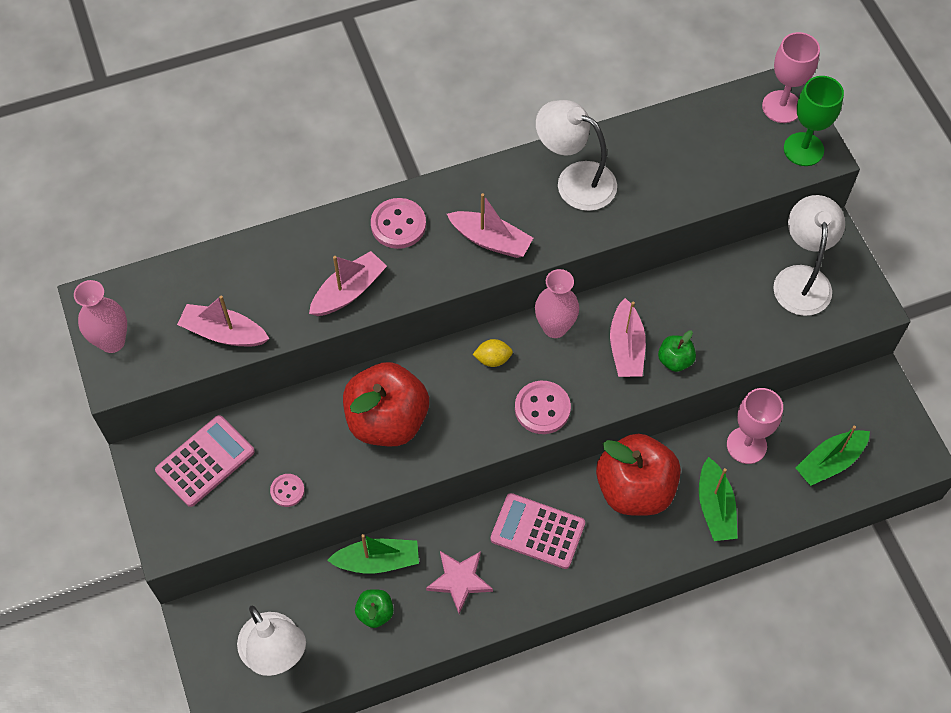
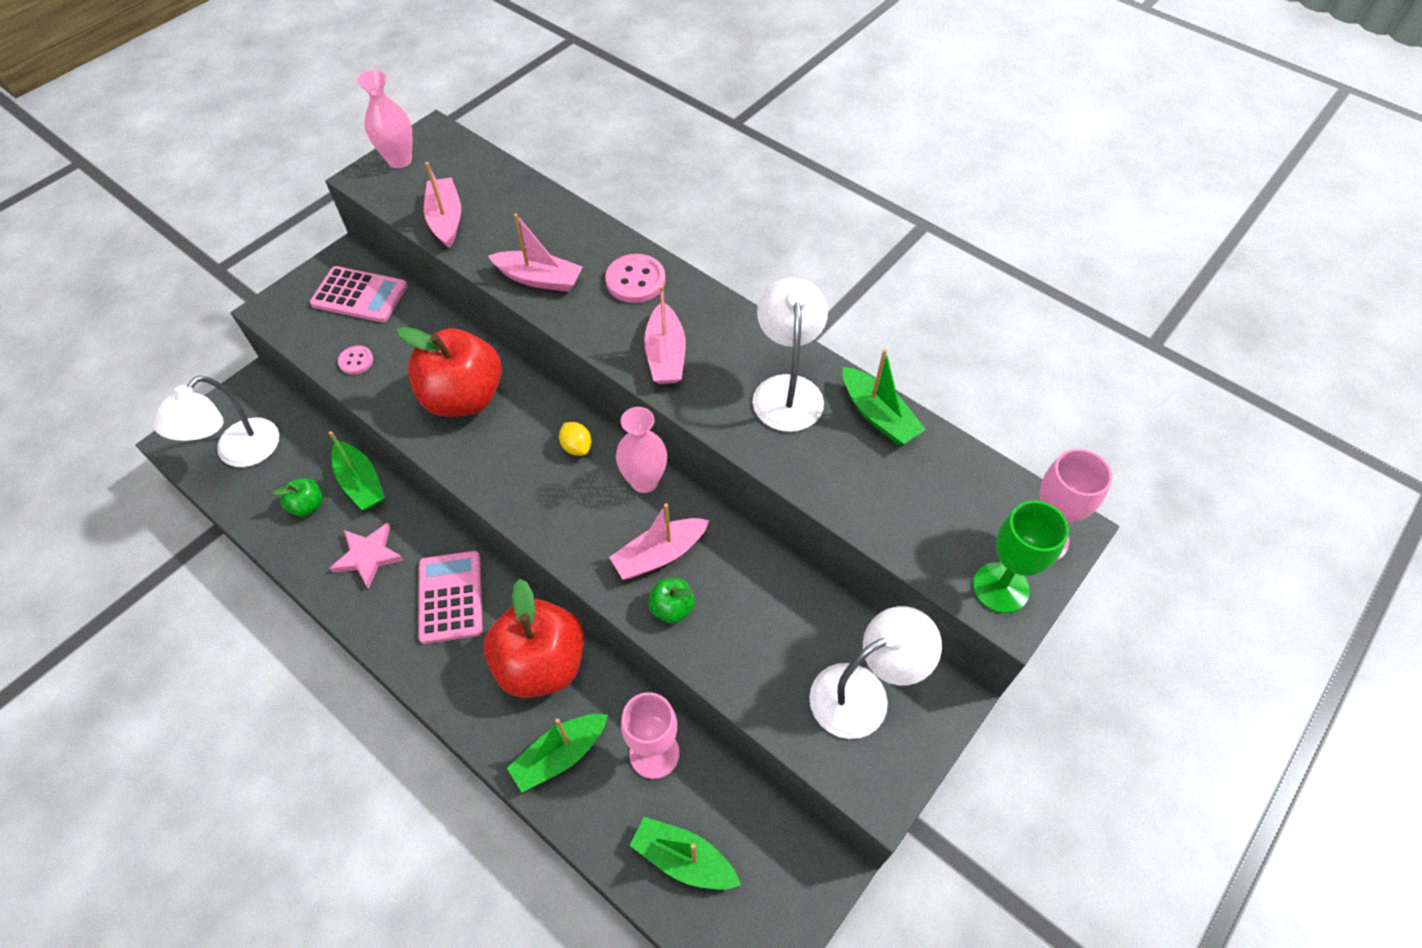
camera: 60 degrees right, 5 degrees down
(542, 408) = (544, 513): pink button -> none
(632, 139) = (878, 415): none -> green boat

